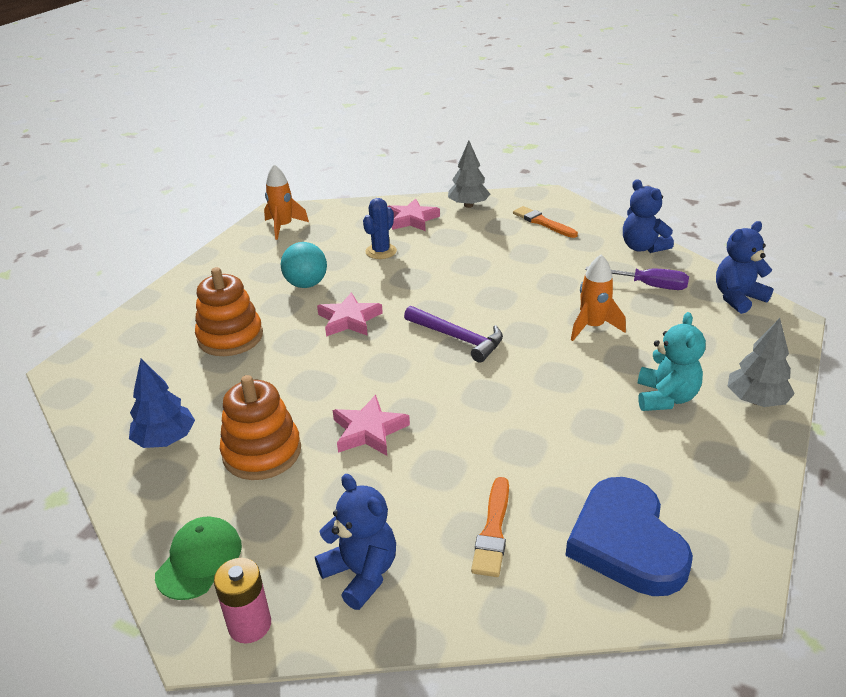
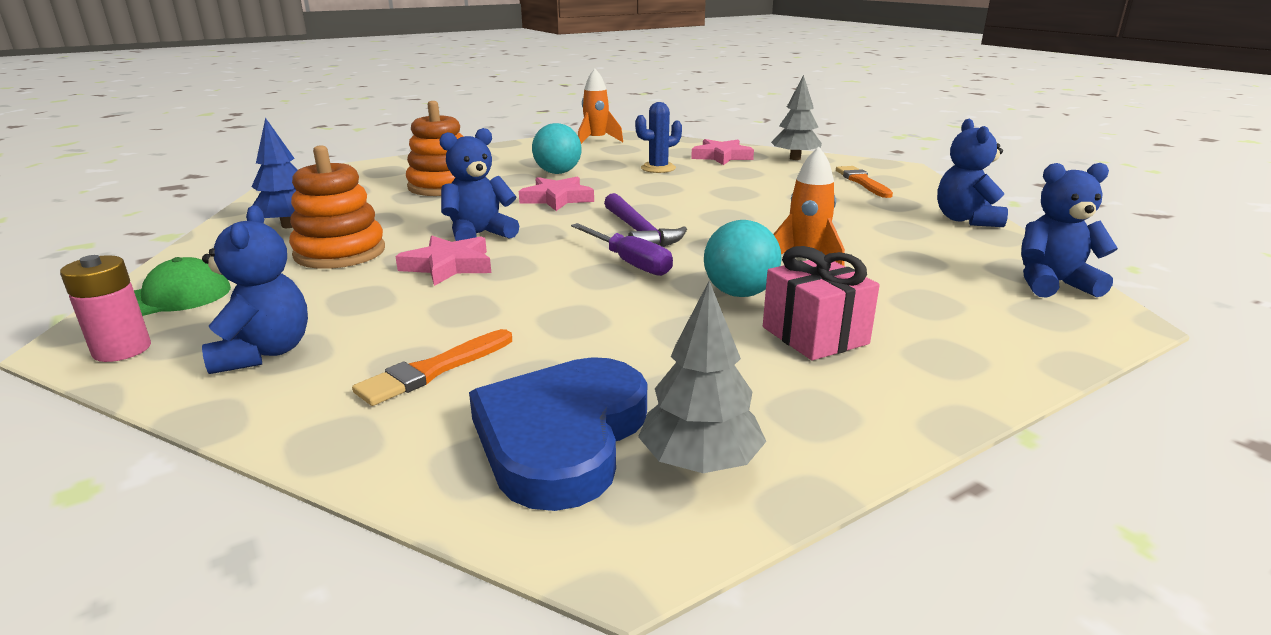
camera: 30 degrees right, 10 degrees down
(345, 387) = (479, 234): none -> blue teddy bear
(588, 377) = (739, 293): none -> turquoise ball
(648, 285) = (929, 247): purple screwdriver -> purple screwdriver (629, 263)
(665, 398) = (815, 335): turquoise teddy bear -> pink gift
(756, 400) = (951, 375): grey tree -> grey tree (700, 462)

